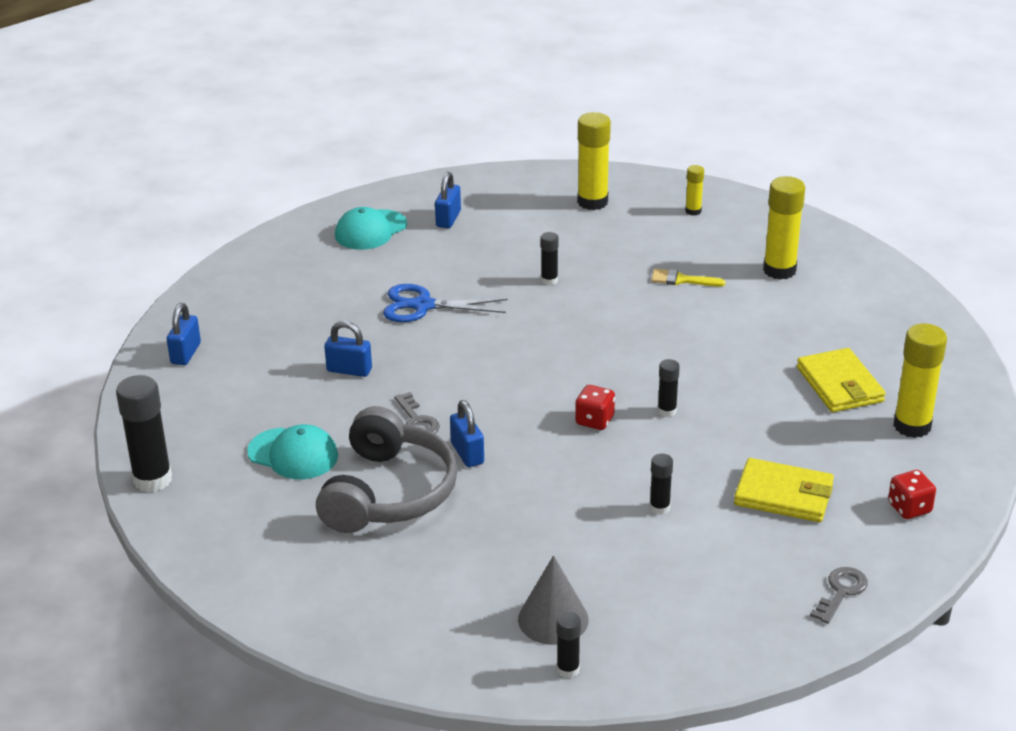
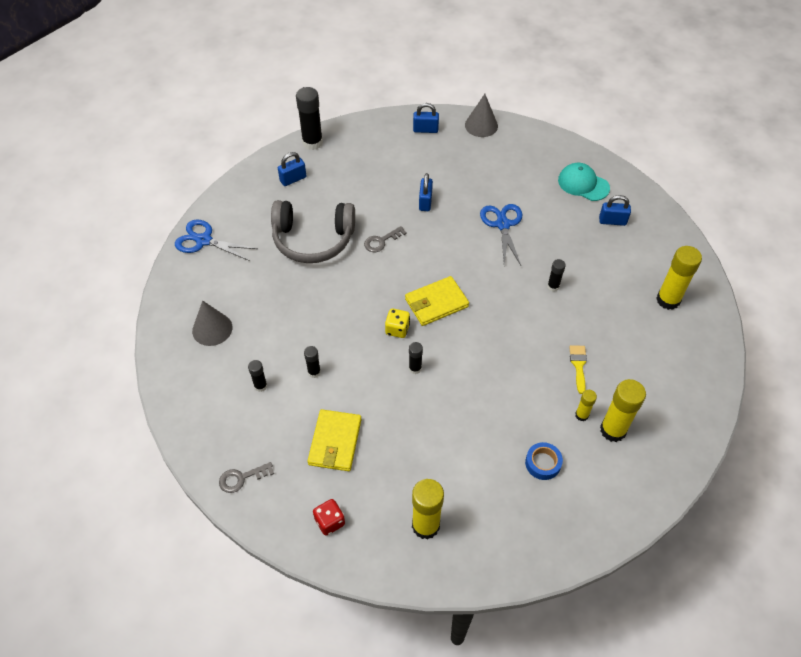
camera: 80 degrees right, 20 degrees up
(205, 299) = (481, 125): none -> grey cone
(293, 454) = (341, 193): turquoise cap -> none
(344, 627) = (204, 240): none -> blue scissors
(467, 453) = (354, 269): blue padlock -> blue padlock (293, 179)
(568, 669) = (172, 340): black glue stick -> black glue stick (260, 386)
(594, 420) = (397, 329): red dice -> yellow dice
(693, 211) = (680, 366): yellow glue stick -> yellow glue stick (581, 415)
(823, 326) = (543, 463): none -> blue tape
(840, 385) = (468, 475): yellow wallet -> yellow wallet (436, 303)
(841, 592) = (241, 478): grey key -> grey key turned 135 degrees clockwise

